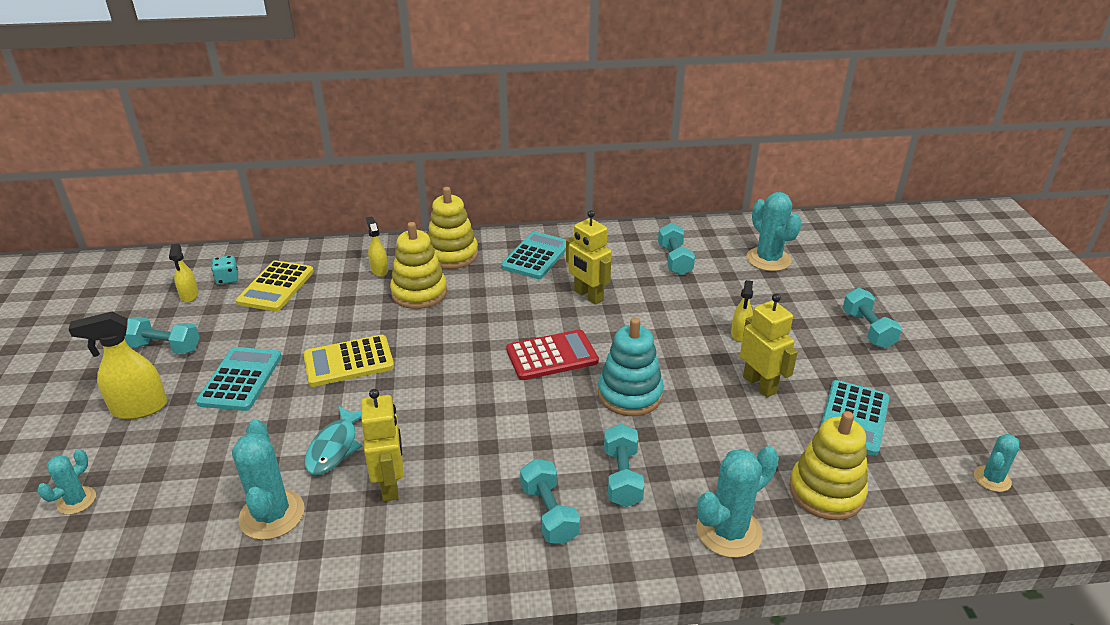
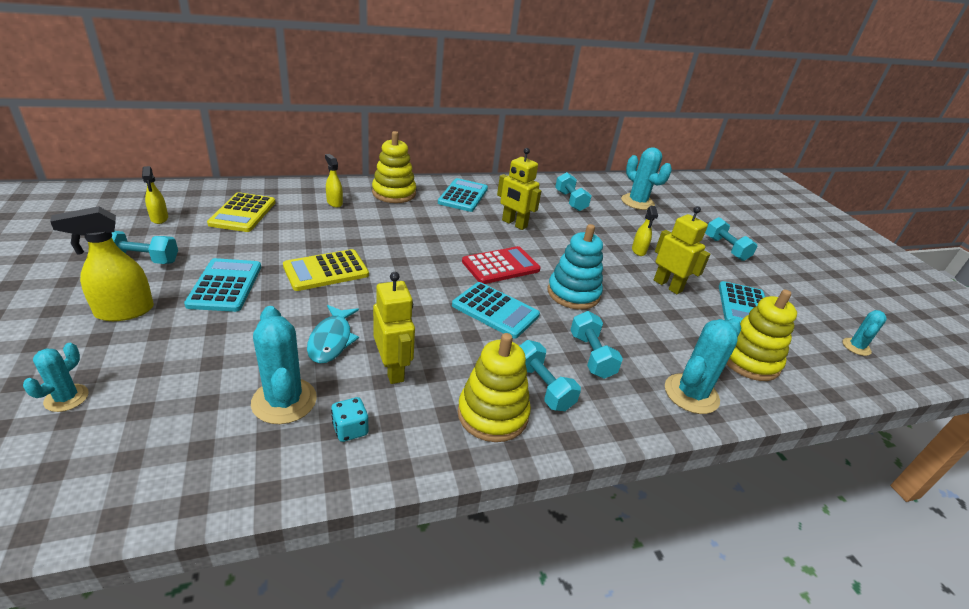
camera: 15 degrees left, 0 degrees up
(227, 279) = (195, 206): turquoise dice -> turquoise dice (350, 429)
(419, 293) = (374, 219): yellow stacking toy -> yellow stacking toy (492, 414)
(526, 415) = (495, 310): none -> turquoise calculator

